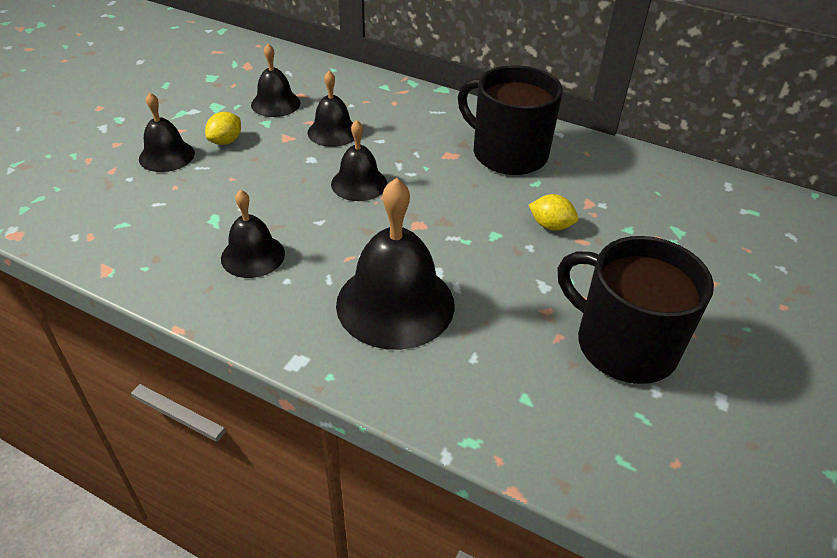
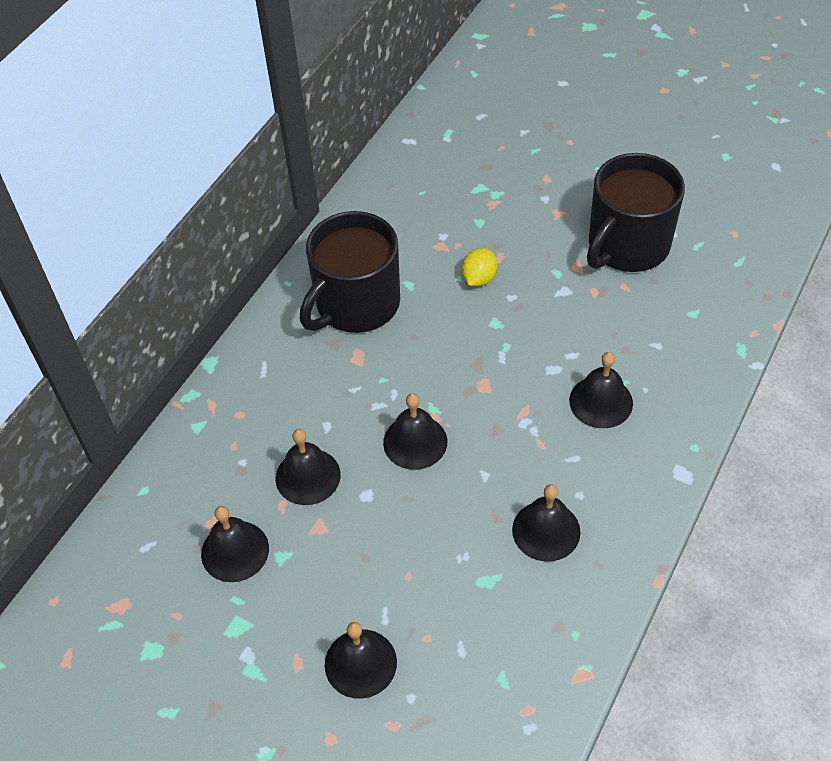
camera: 85 degrees left, 10 degrees up
(226, 141) = (327, 597): yellow lemon -> none
(395, 303) = (601, 401): black bell -> black bell, size x0.57

